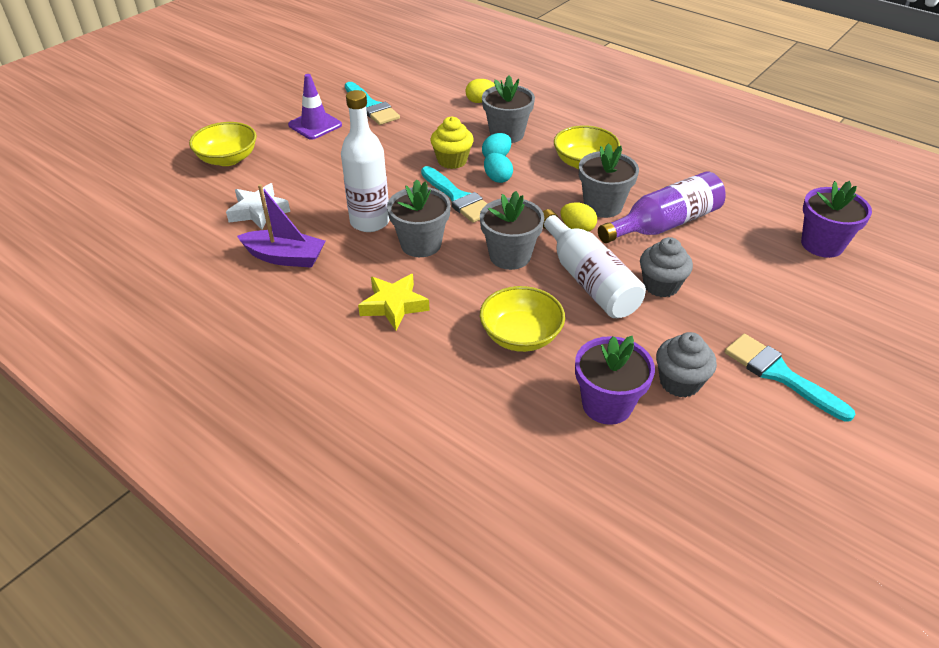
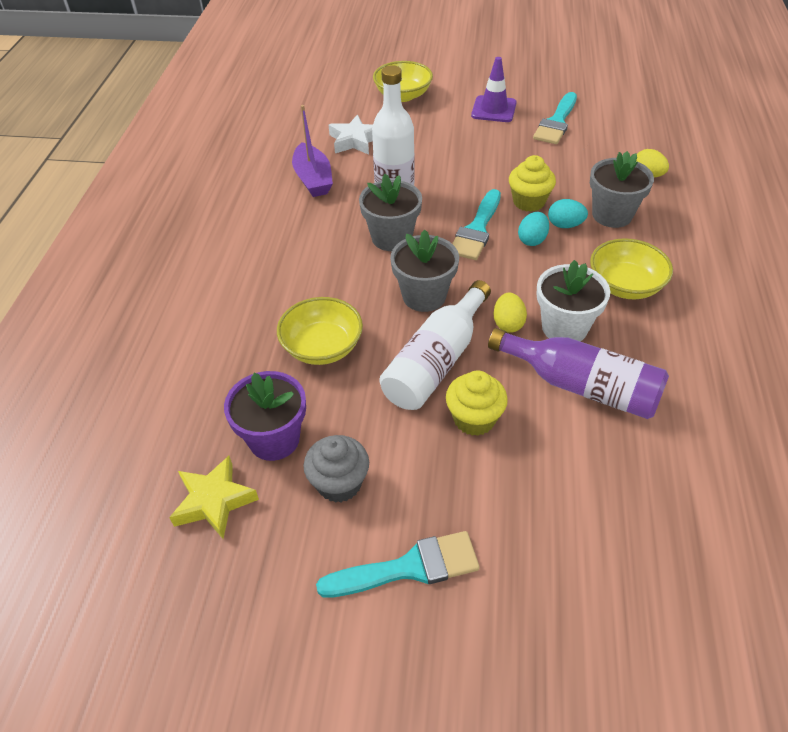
camera: 60 degrees right, 5 degrees up
(394, 305) = (303, 258): yellow star -> yellow star (214, 501)
(603, 206) = (564, 327): grey flower pot -> white flower pot
(661, 285) = (474, 419): grey cupcake -> yellow cupcake
(779, 374) = (409, 567): turquoise brush -> turquoise brush turned 60 degrees clockwise
(822, 244) = (689, 547): purple flower pot -> none

